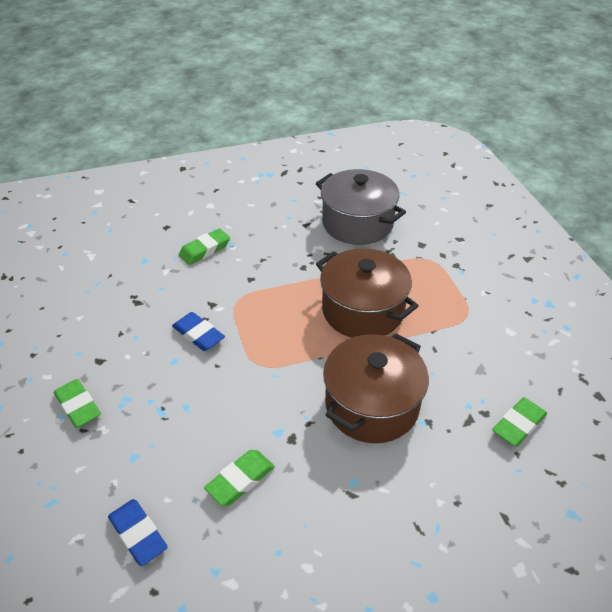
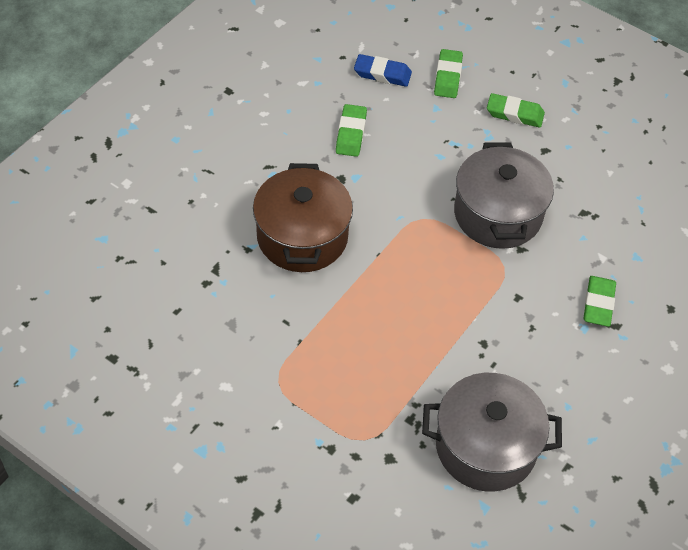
camera: 140 degrees right, 10 degrees up
(198, 334) = (497, 214): blue eraser -> grey pot
(363, 310) = (381, 325): brown pot -> none
(518, 424) = (173, 287): green eraser -> green eraser (448, 77)

